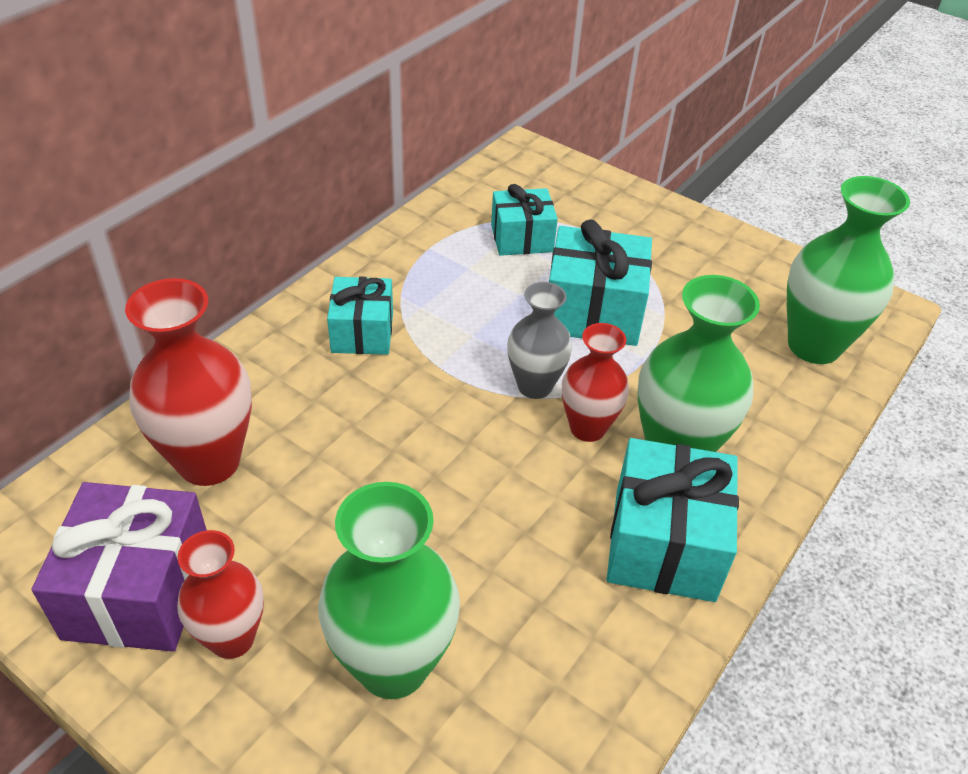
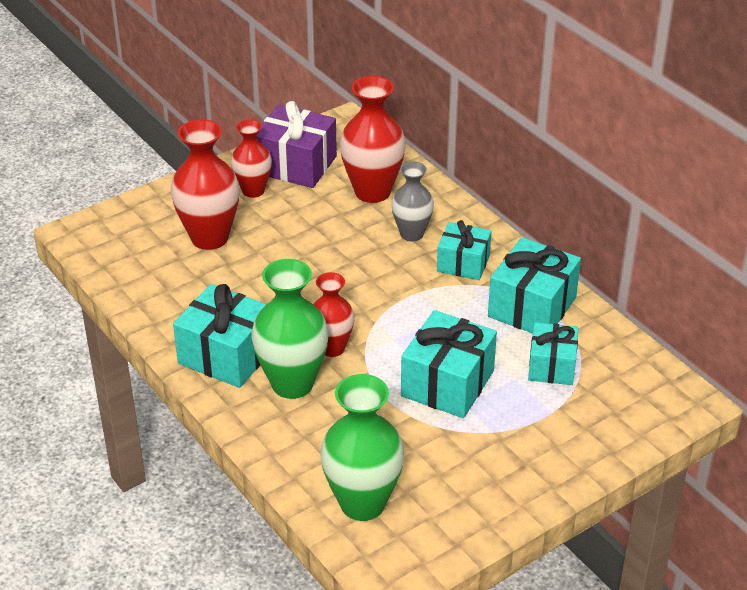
camera: 110 degrees right, 5 degrees down
(393, 665) = (209, 238): green vase -> red vase
(427, 263) = (532, 307): none -> turquoise gift
(535, 386) = (380, 333): grey vase -> grey vase (411, 234)

